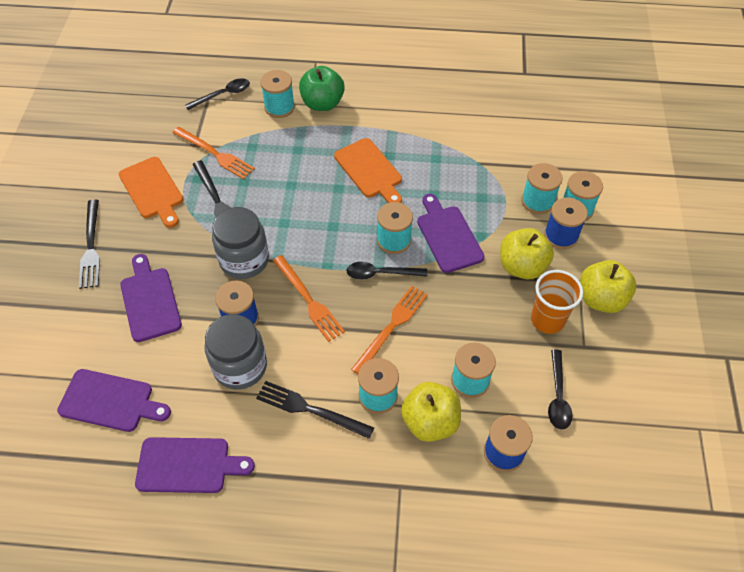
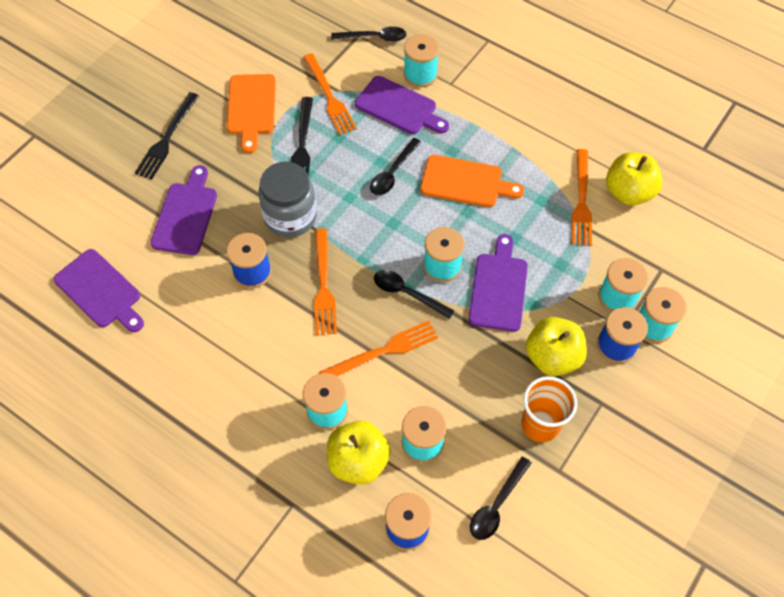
camera: 30 degrees right, 5 degrees up
(188, 465) = (128, 383): purple cutting board -> purple cutting board (399, 107)
(240, 366) = (224, 317): grey jar -> none
(307, 189) = (392, 173): none -> black spoon
(310, 409) = (260, 390): black fork -> none
(322, 103) = (465, 89): green apple -> none
(369, 170) = (465, 182): orange cutting board -> orange cutting board turned 75 degrees counterclockwise
(465, 146) = (581, 201): none -> orange fork
(601, 299) = (611, 432): yellow apple -> yellow apple (628, 192)

